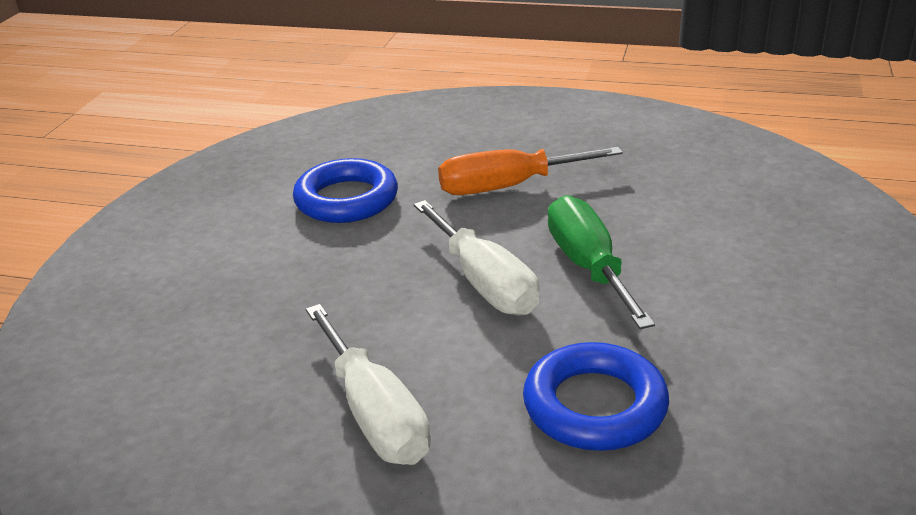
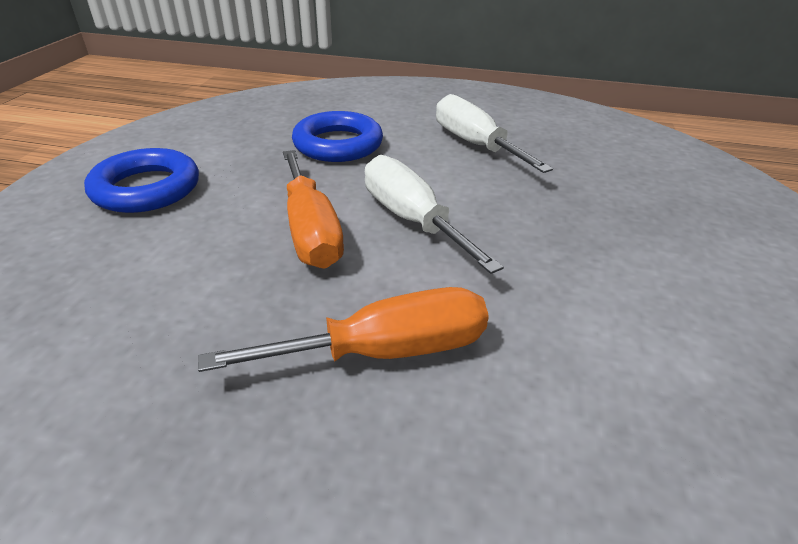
camera: 175 degrees right, 5 degrees up
(346, 199) = (609, 335): blue ring -> blue ring (146, 189)
(588, 267) = (311, 231): green screwdriver -> orange screwdriver

